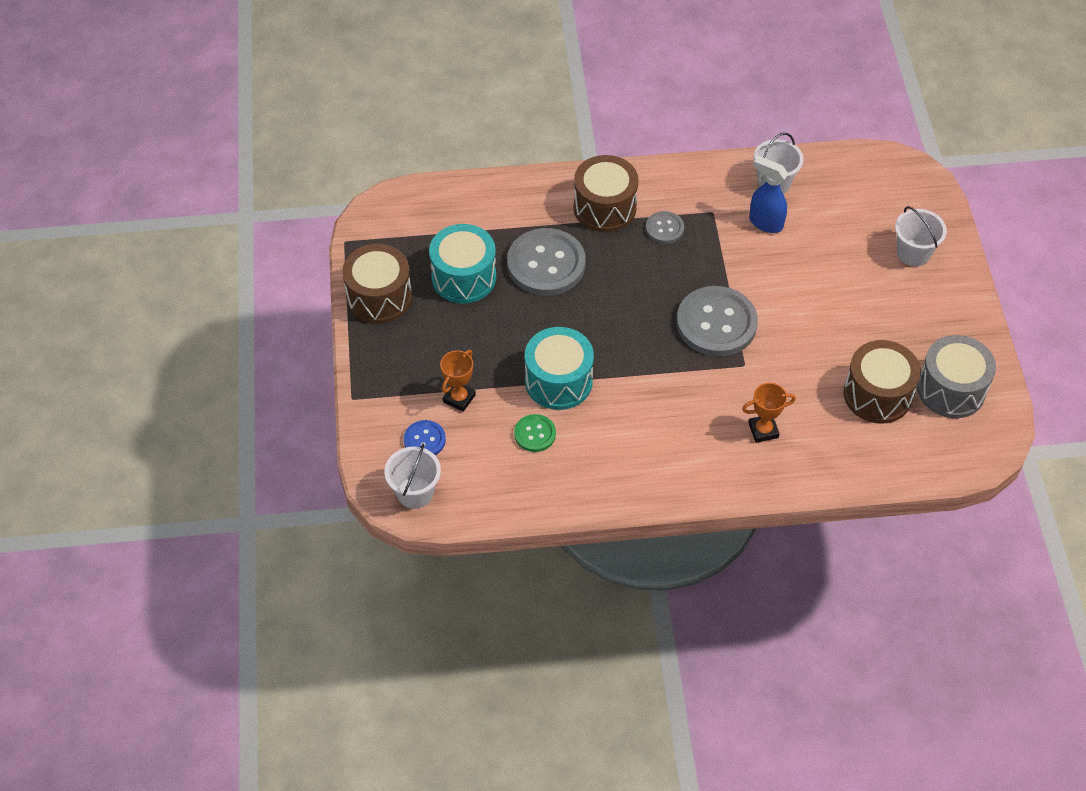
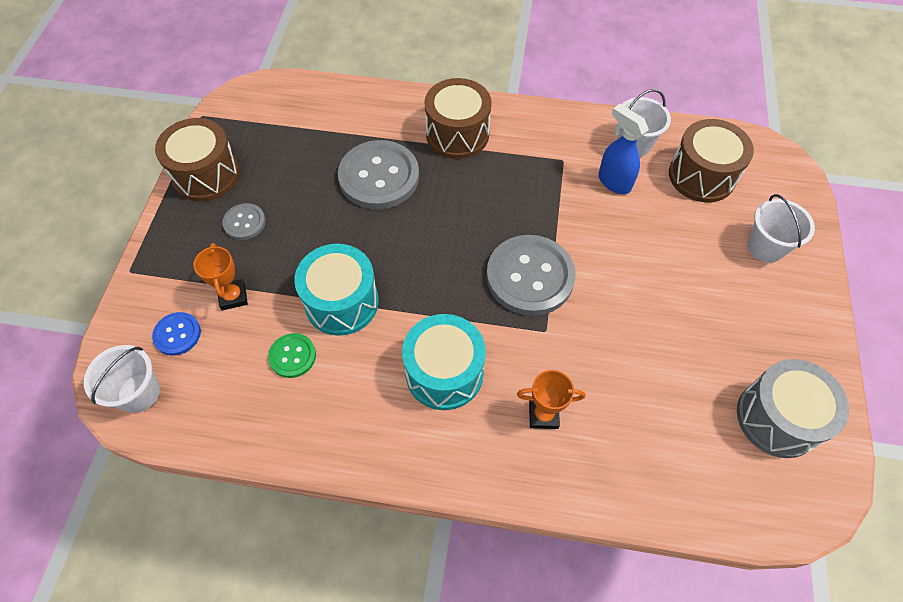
camera: 15 degrees right, 5 degrees up
(459, 398) = (233, 296): orange trophy -> orange trophy turned 60 degrees counterclockwise
(464, 277) = (294, 172): turquoise drum -> turquoise drum (444, 373)
(664, 228) = (509, 166): grey button -> grey button (244, 222)
(877, 394) = (688, 403): brown drum -> brown drum (701, 176)

